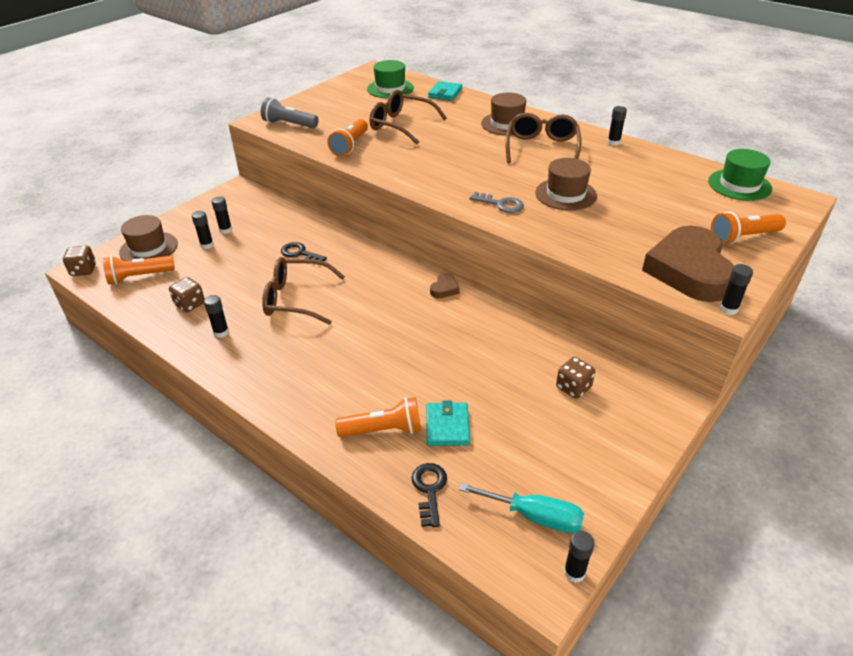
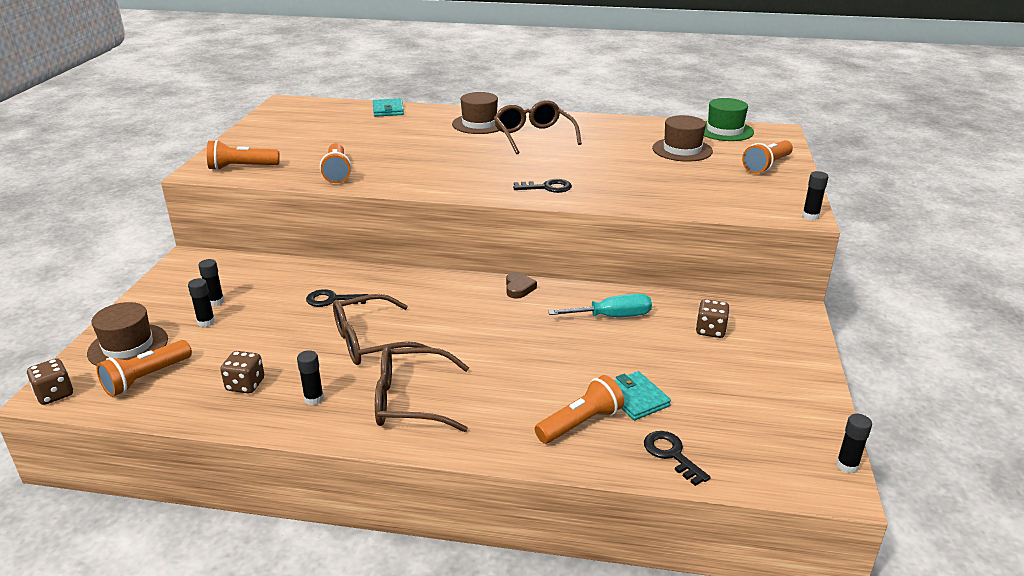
camera: 30 degrees left, 10 degrees down
(289, 124) = (242, 167): grey flashlight -> orange flashlight
(390, 89) = (323, 116): green hat -> none
(401, 125) = (372, 144): brown glasses -> brown glasses (410, 401)
(501, 204) = (547, 187): grey key -> black key
(534, 516) = (777, 438): turquoise screwdriver -> turquoise screwdriver (612, 316)
(565, 194) = (595, 167): brown hat -> brown hat (682, 150)
(613, 142) = (592, 120): black glue stick -> none
(689, 270) = (754, 198): brown heart -> none

